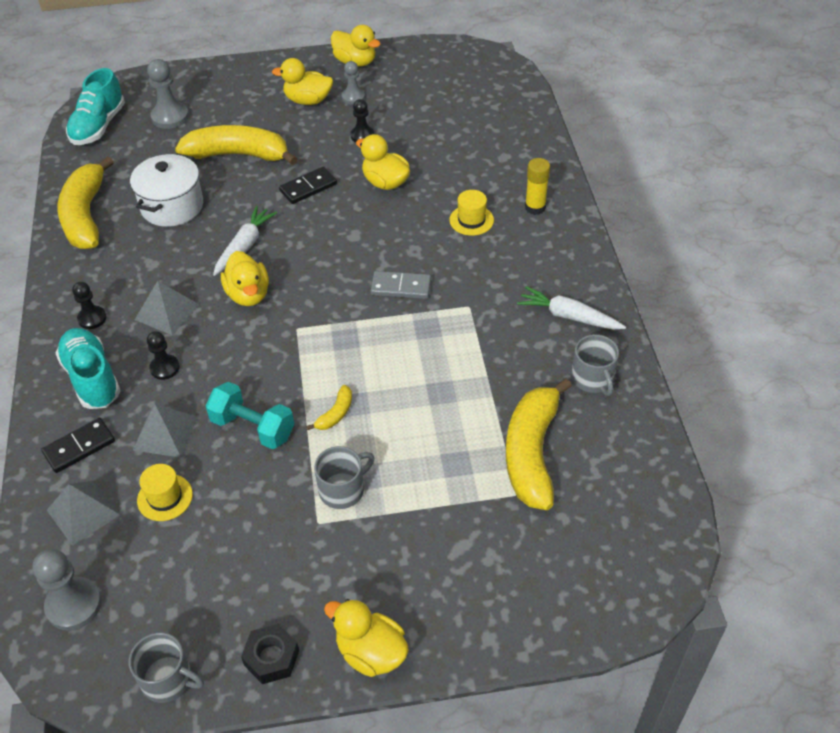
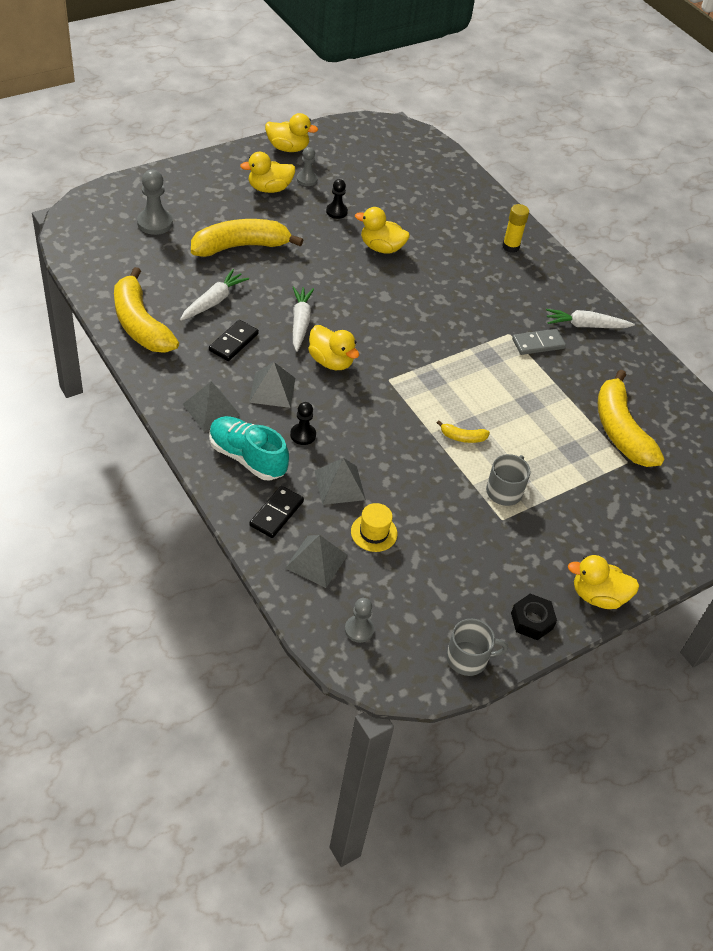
camera: 30 degrees left, 0 degrees up
(74, 605) = (359, 629): grey pawn -> grey pawn, size x0.63
(92, 318) = (211, 409): black pawn -> grey pyramid
(98, 126) = (93, 243): turquoise shoe -> none
(172, 206) = (213, 301): white pot -> white carrot
(253, 428) = (406, 463): turquoise dumbbell -> none
(308, 187) = (320, 263): black domino -> black domino (233, 342)
(335, 414) = (462, 437): yellow banana -> yellow banana turned 90 degrees clockwise
(401, 287) = (449, 330): grey domino -> grey domino (538, 344)
(471, 220) = (469, 266): yellow hat -> none
(593, 379) = (630, 367): grey mug -> none

